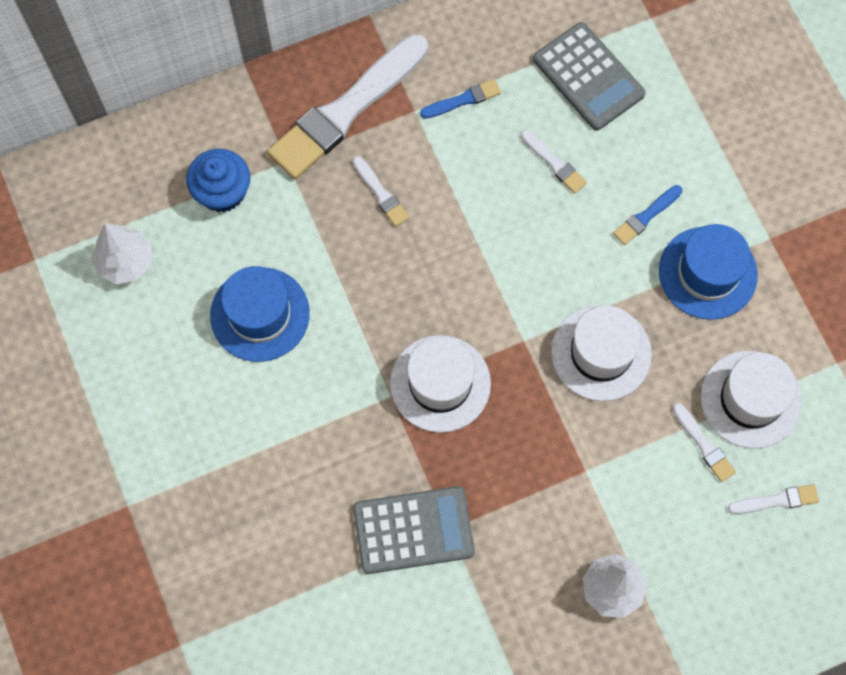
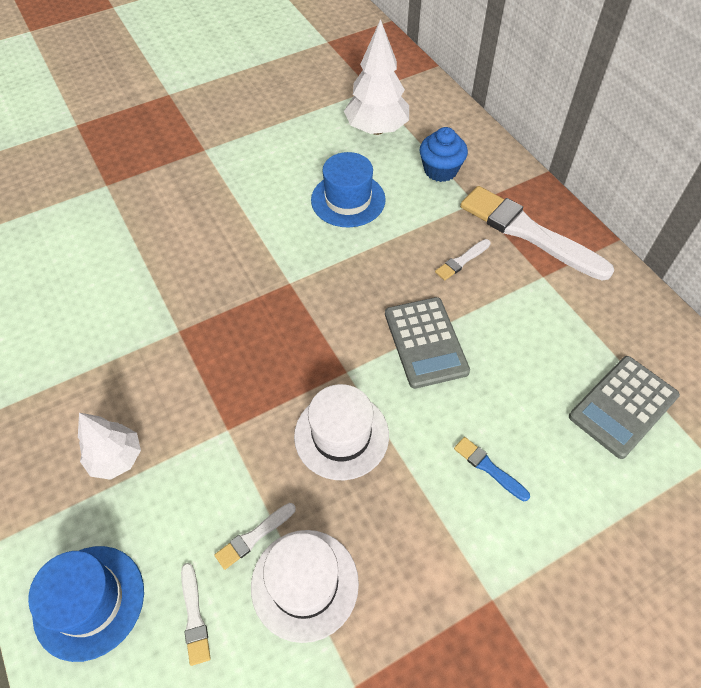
camera: 85 degrees right, 15 degrees down
(126, 262) = (377, 129): white tree -> white tree, size x1.57
(413, 530) = (179, 307): grey calculator -> grey calculator (425, 342)
(440, 383) = (302, 314): white hat -> none
(463, 100) = (564, 309): blue brush -> none
(554, 163) = (524, 383): white brush -> none
(707, 273) = (439, 532): blue hat -> blue hat (89, 601)

